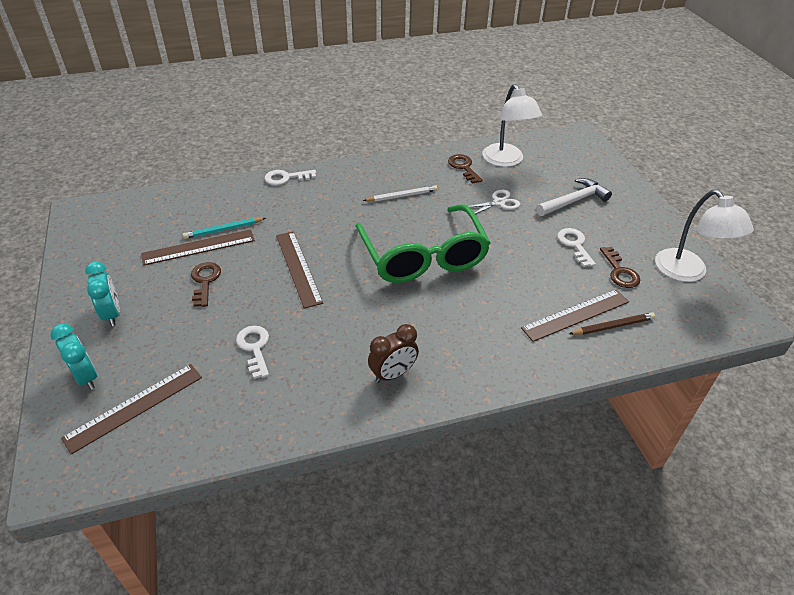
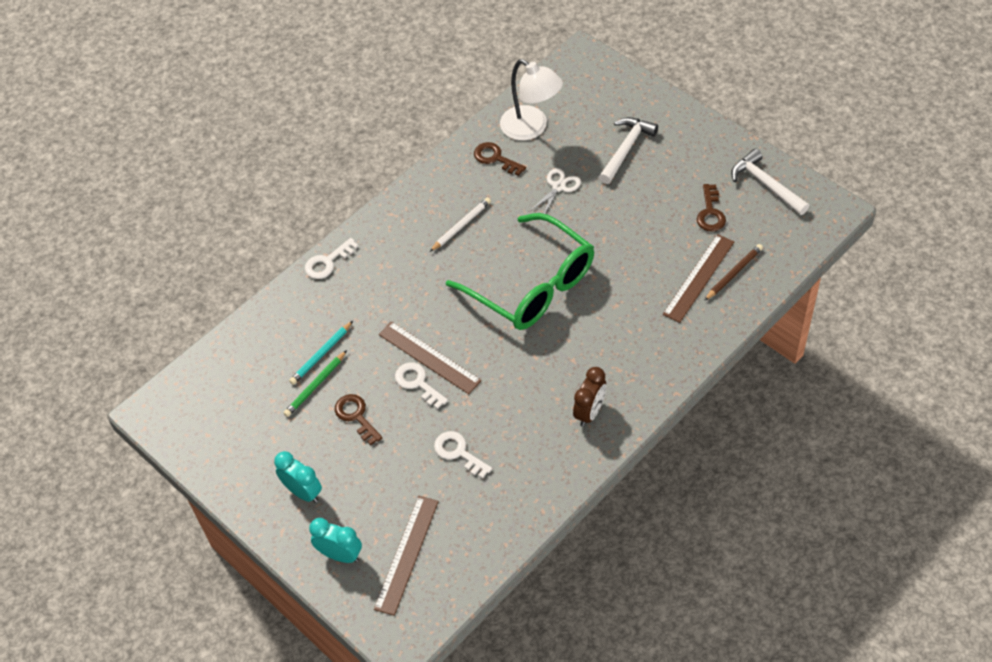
camera: 25 degrees left, 10 degrees up
(198, 247) = (315, 386): brown ruler -> green pencil
(574, 245) = (656, 202): white key -> white key (417, 383)
(620, 272) = (710, 213): brown key -> brown key turned 45 degrees clockwise
(687, 272) = (765, 184): white lamp -> white hammer

